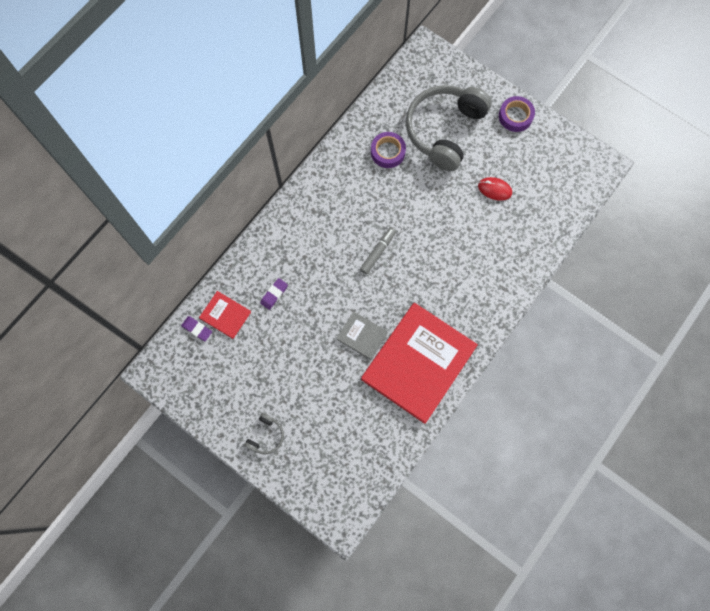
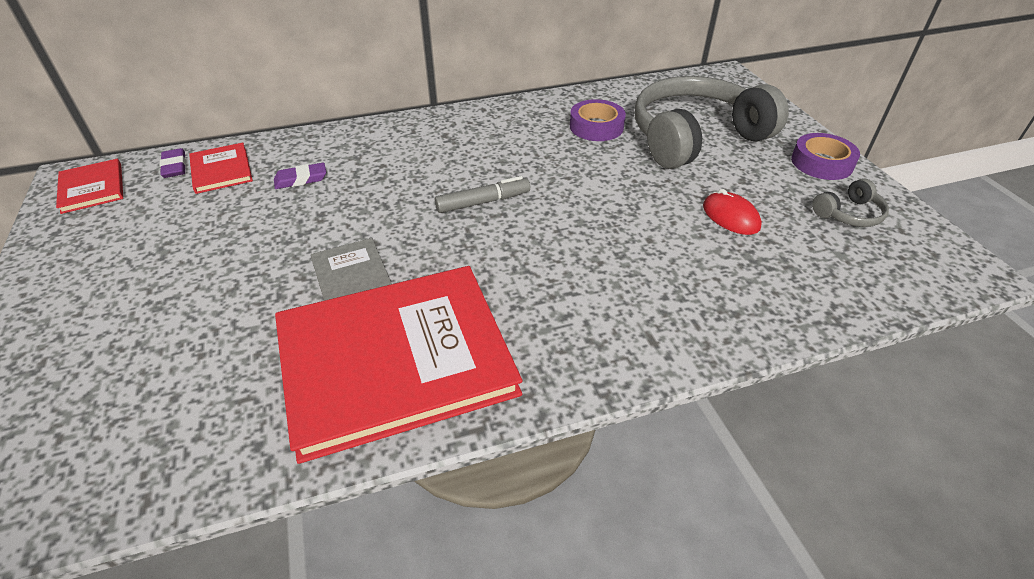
camera: 35 degrees right, 30 degrees down
(174, 370) = (92, 188): none -> red book
(266, 436) = (64, 316): grey headphones -> grey headphones (849, 214)

